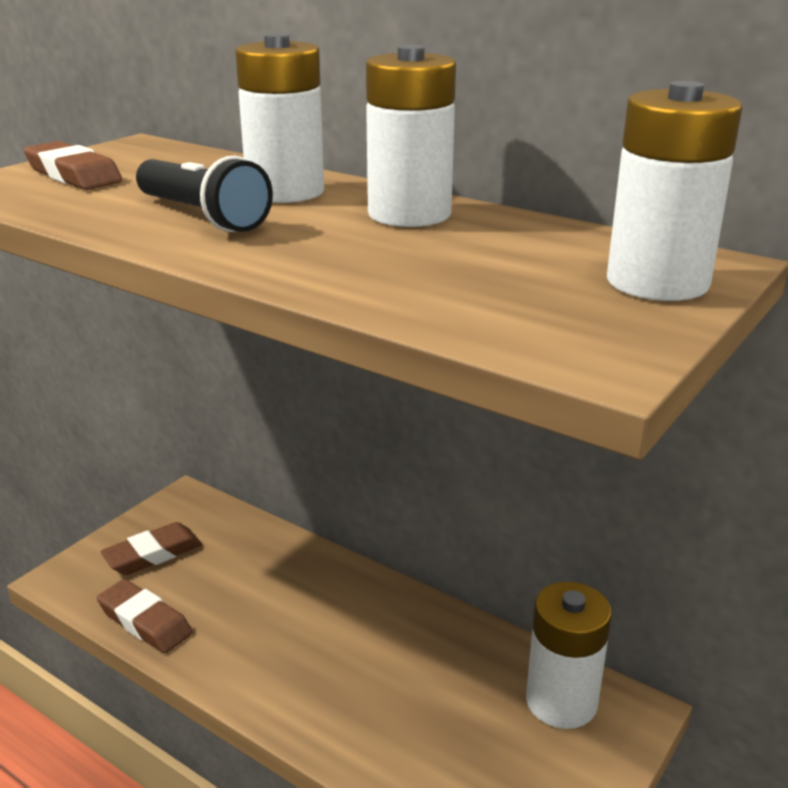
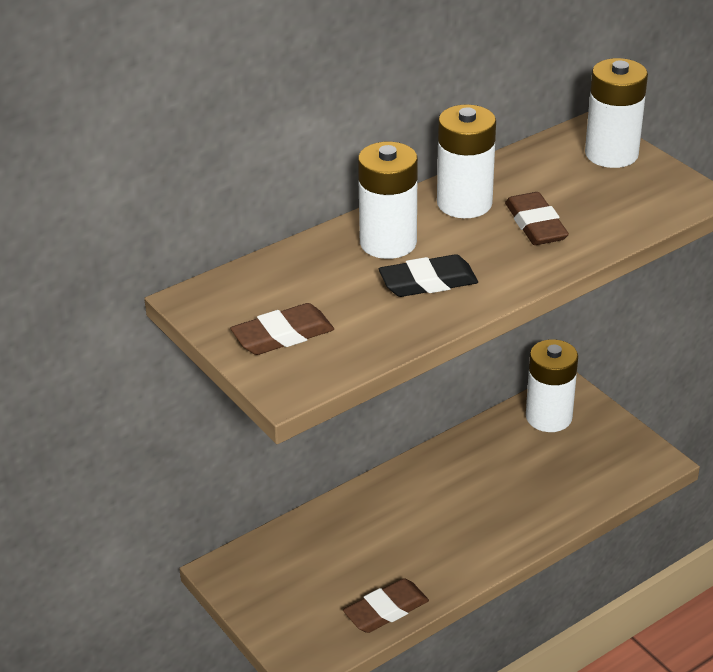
camera: 70 degrees left, 10 degrees up
(153, 554) = (299, 599): brown eraser -> brown eraser (536, 224)
(202, 216) = (428, 282): black flashlight -> black eraser

